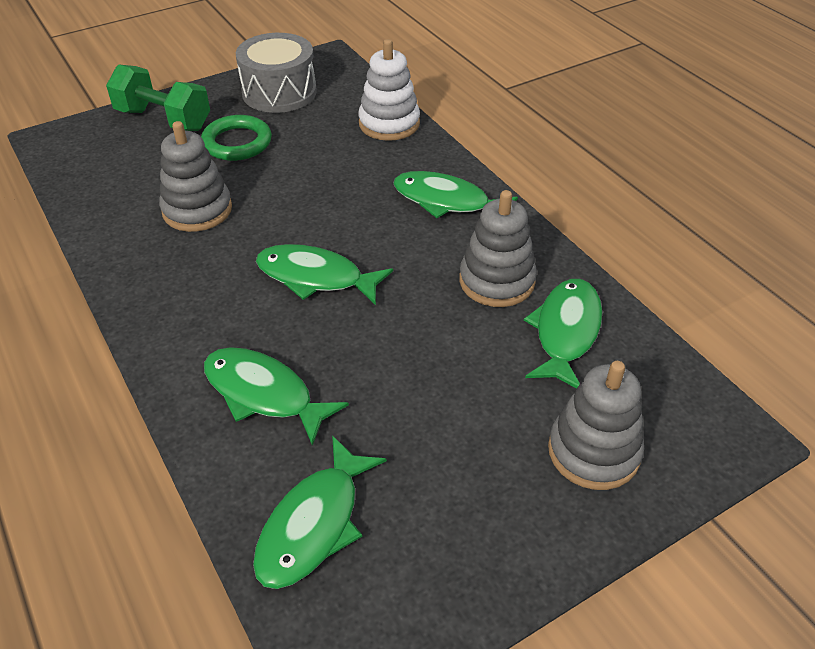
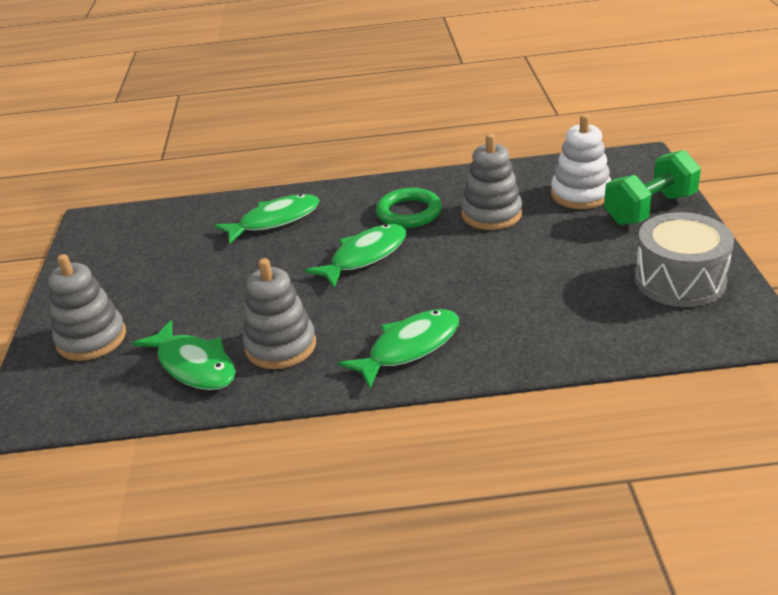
camera: 120 degrees right, 10 degrees down
(237, 143) = (587, 243): green ring -> green ring (409, 212)
(314, 524) = (170, 225): green fish -> none
(389, 124) = (574, 344): white stacking toy -> white stacking toy (580, 194)

